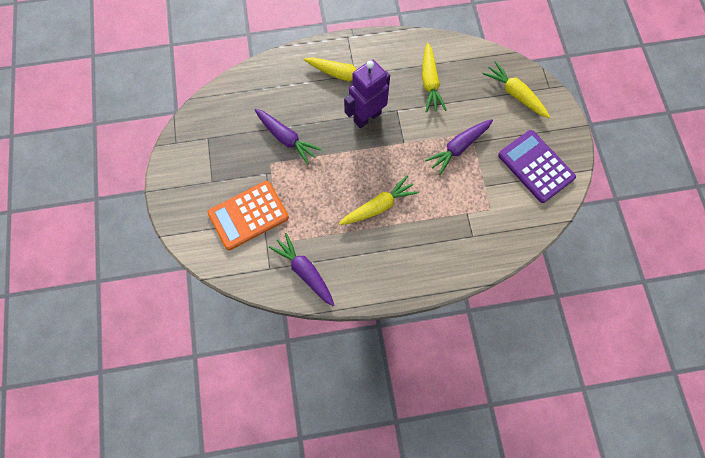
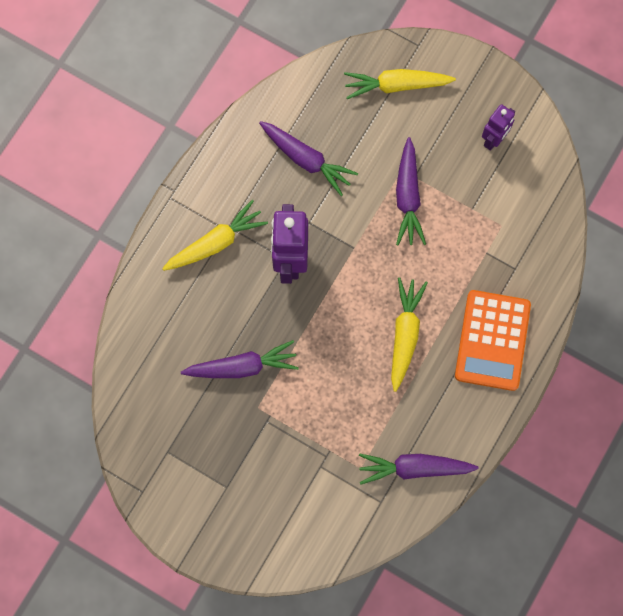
camera: 50 degrees left, 5 degrees up
(248, 215) = (301, 478): orange calculator -> orange calculator (492, 340)
(430, 82) = (306, 160): yellow carrot -> purple carrot
(536, 166) = (493, 140): purple calculator -> purple robot

